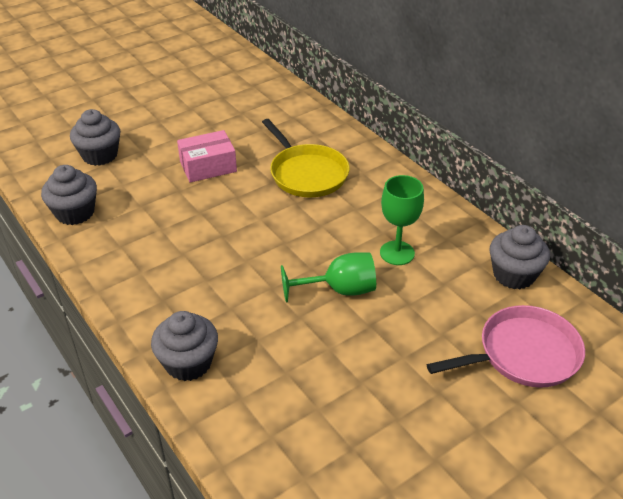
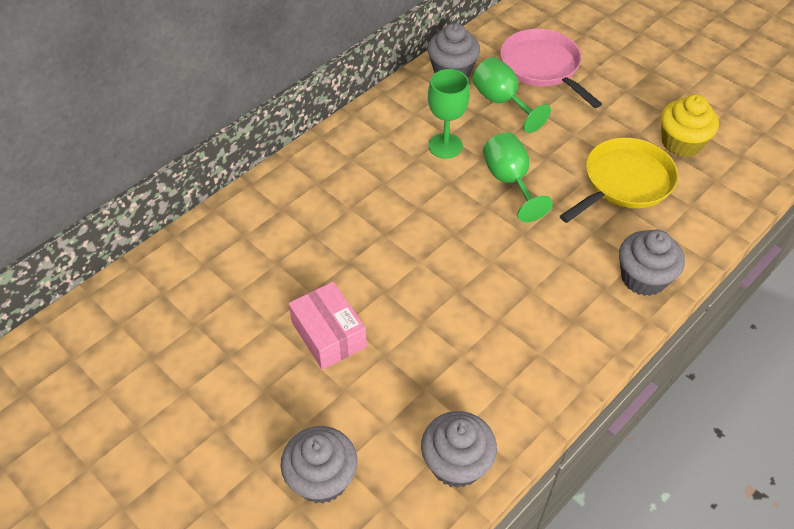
camera: 100 degrees left, 10 degrees up
(307, 174) = (328, 232): yellow pan -> yellow pan (624, 182)
(374, 460) = (681, 143): none -> yellow cupcake
(460, 306) = (502, 102): none -> green goblet

